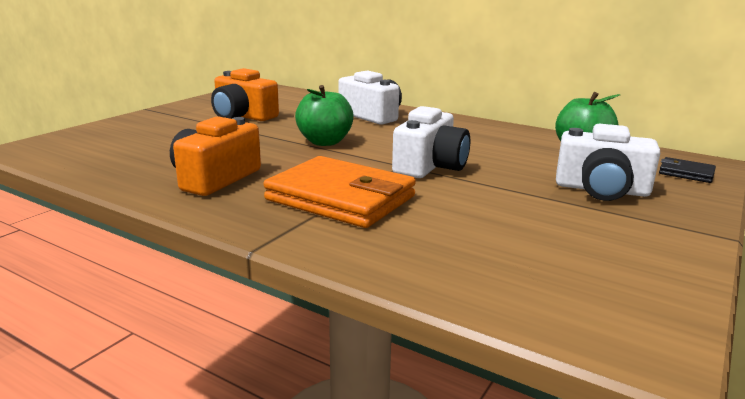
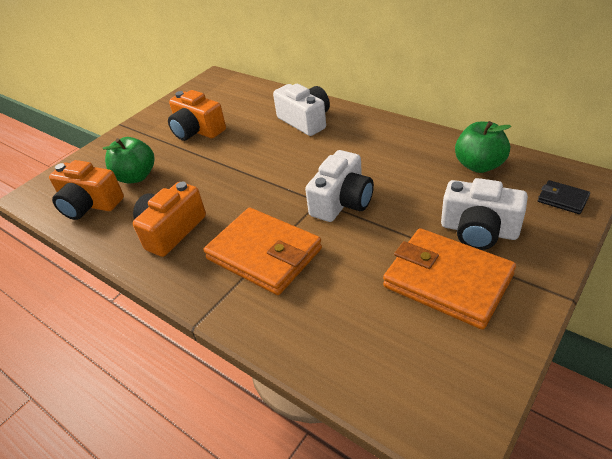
camera: 10 degrees right, 20 degrees up
(103, 157) = (90, 204): none -> orange camera
(325, 142) = (260, 168): green apple -> green apple (136, 176)
(580, 223) = (447, 281): none -> orange wallet

